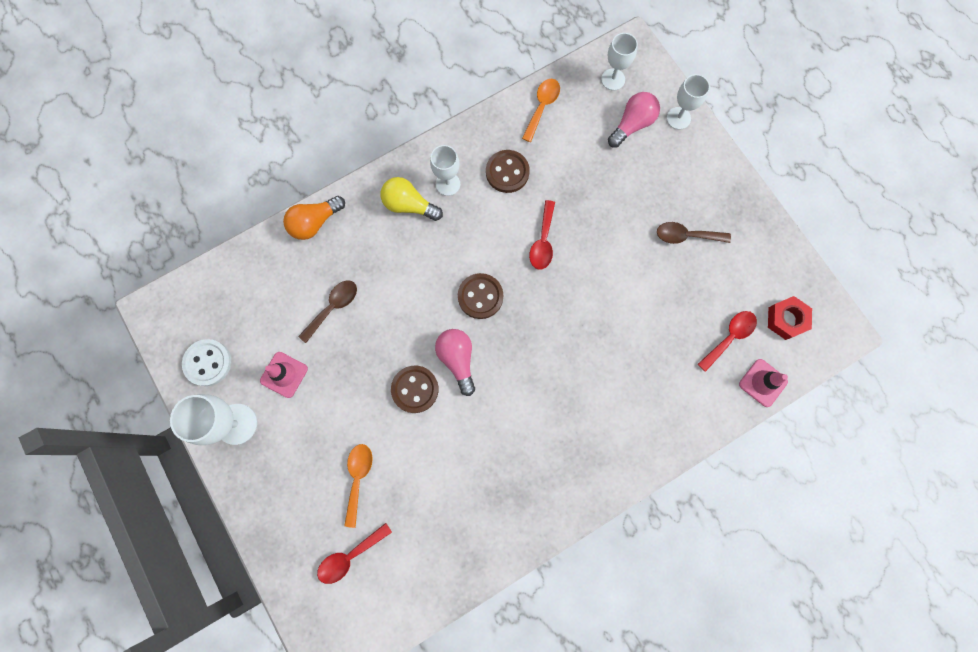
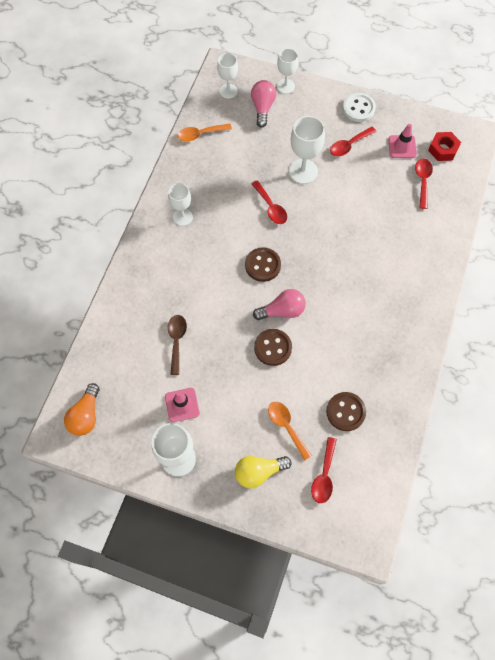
camera: 40 degrees left, 10 degrees down
(208, 363) = (124, 438): white button -> white button (358, 108)
(315, 222) = (117, 301): orange light bulb -> orange light bulb (86, 415)
(409, 205) = (169, 246): yellow light bulb -> yellow light bulb (258, 472)
(457, 359) = (282, 311): pink light bulb -> pink light bulb turned 135 degrees clockwise
(507, 172) = (213, 185): brown button -> brown button (345, 412)
(542, 107) = (200, 134): orange spoon -> orange spoon turned 90 degrees counterclockwise
(611, 228) = (303, 171): none -> white goblet
(686, 236) = (349, 145): brown spoon -> red spoon
(763, 383) = (462, 191): pink traffic cone -> pink traffic cone (402, 147)

